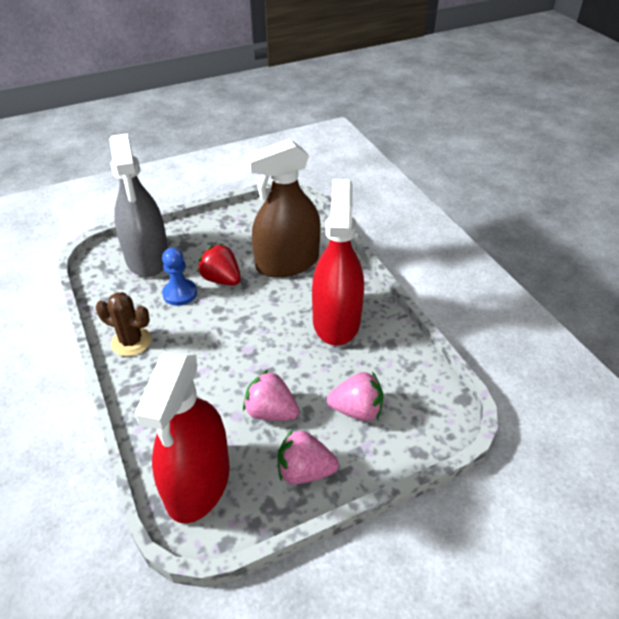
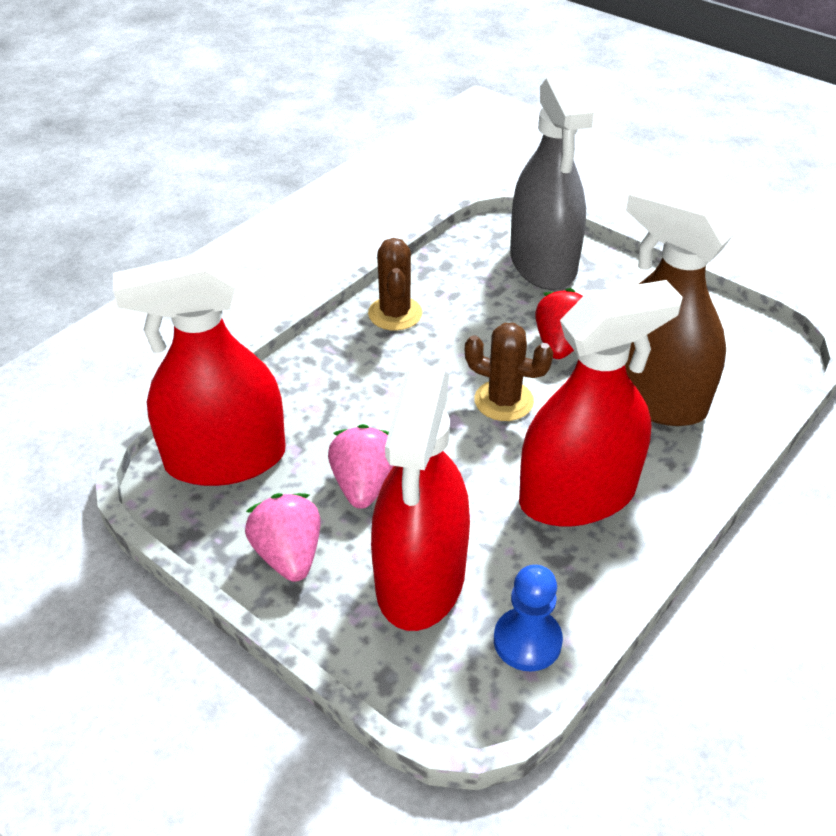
camera: 65 degrees right, 0 degrees up
(147, 258) = (543, 263): grey spray bottle -> grey spray bottle turned 60 degrees counterclockwise
(180, 293) = (504, 318): blue pawn -> blue pawn (527, 641)
(247, 321) = (503, 401): none -> brown cactus
(357, 410) = (420, 578): pink strawberry -> red spray bottle

